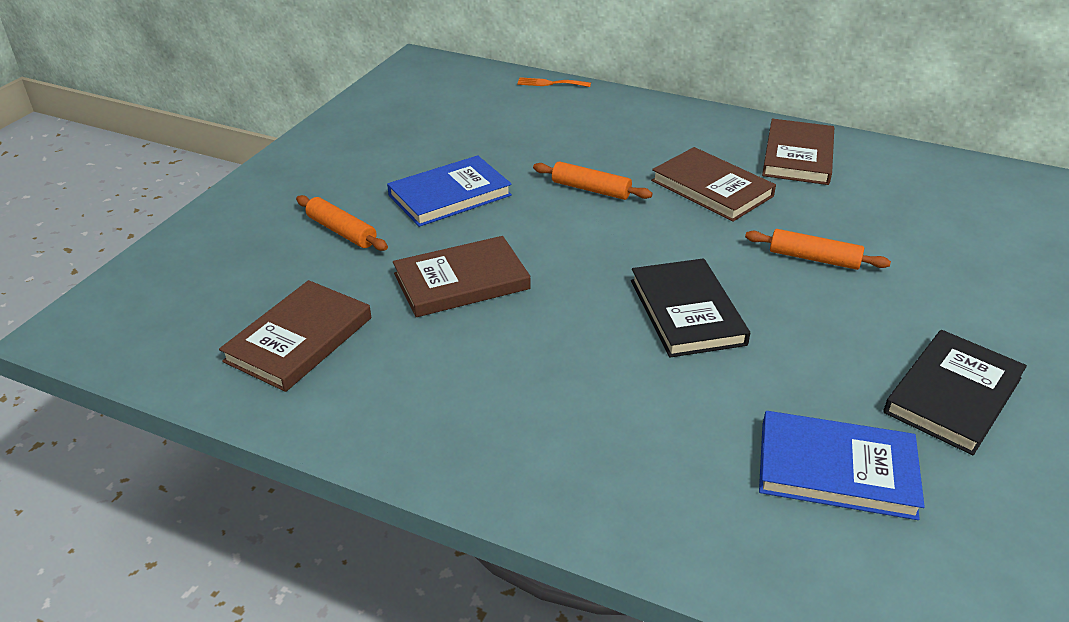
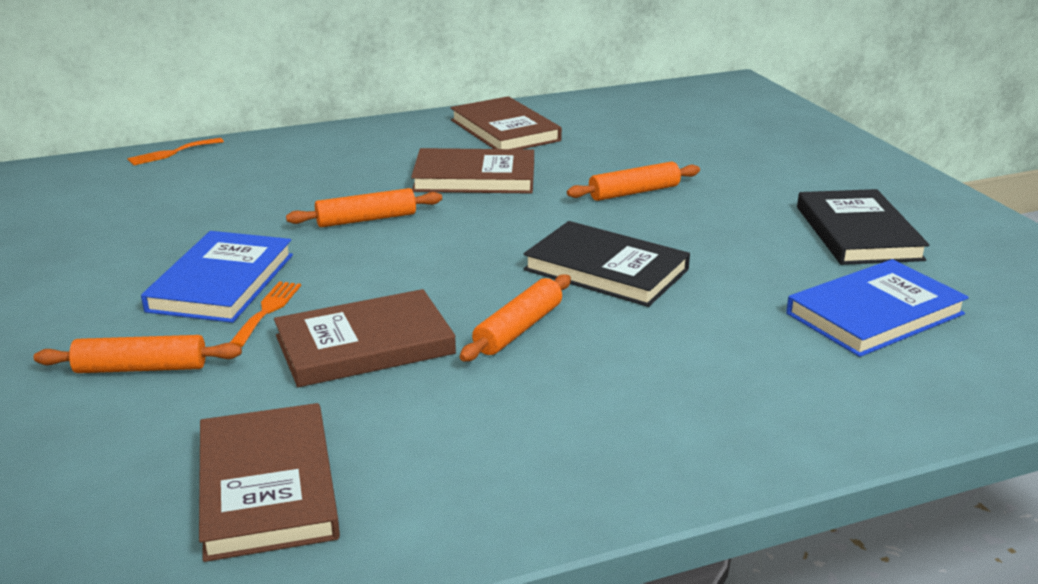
camera: 45 degrees left, 10 degrees down
(446, 228) = (267, 310): none -> orange fork
(461, 281) = (364, 345): brown book -> brown book turned 45 degrees clockwise
(560, 323) = (518, 329): none -> orange rolling pin

